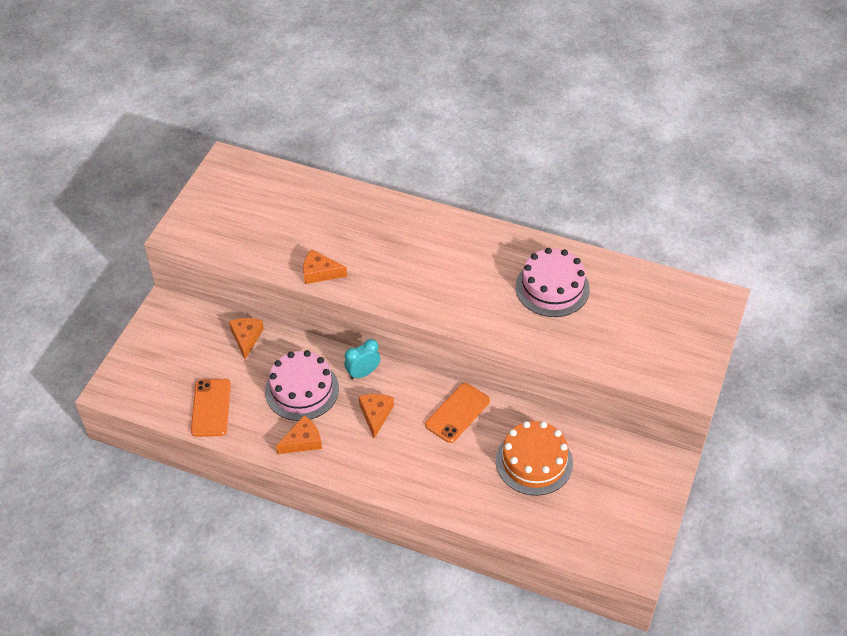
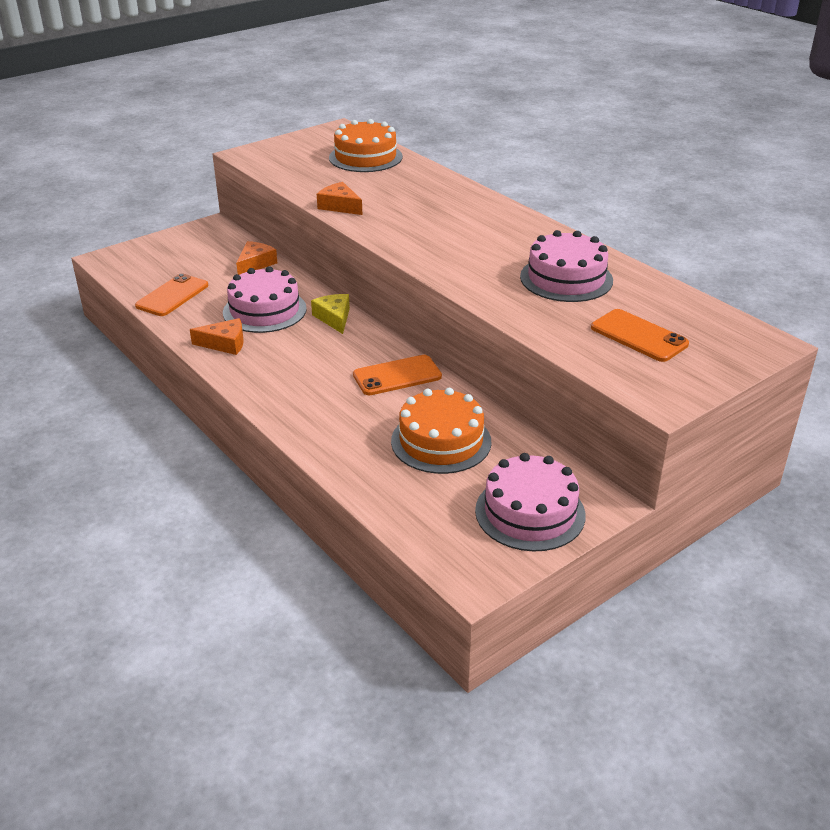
camera: 30 degrees right, 15 degrees down
(285, 195) = (365, 157): none -> orange cake
(363, 373) = (334, 318): turquoise clock -> yellow cheese
(375, 415) = (313, 349): orange cheese -> none
(632, 495) = (530, 512): none -> pink cake
(639, 329) = (638, 336): none -> orange phone

